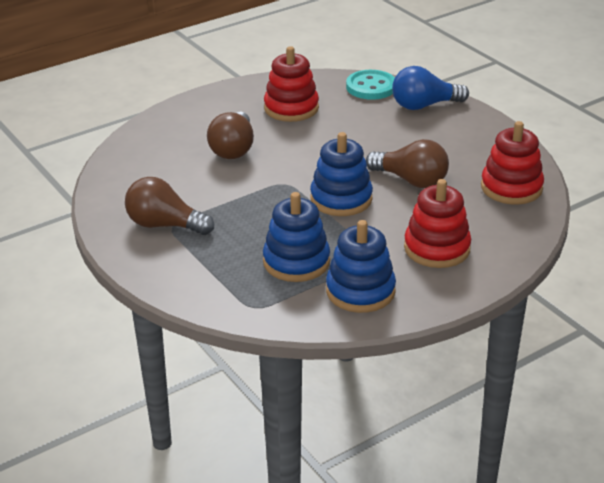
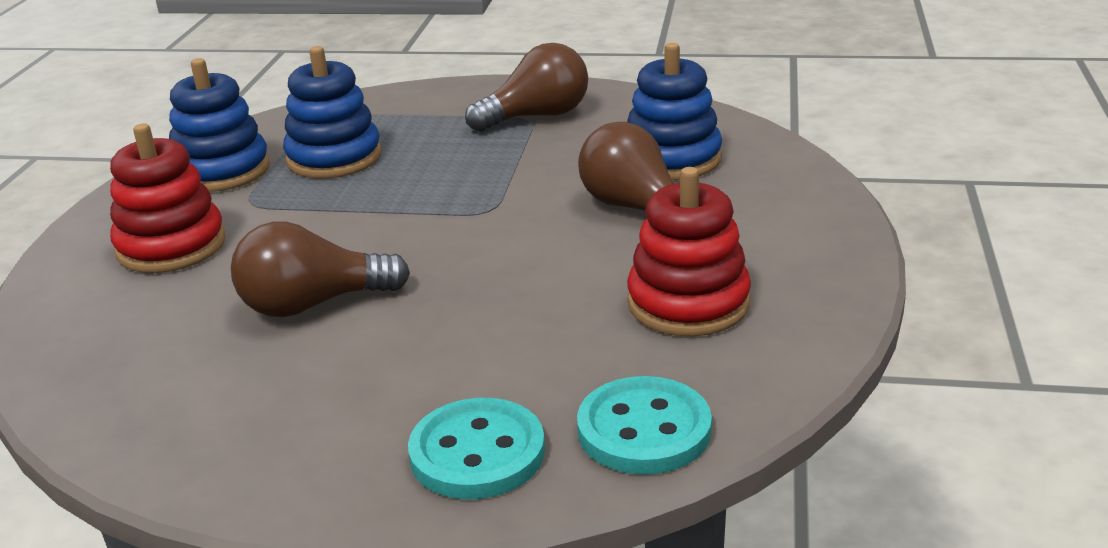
camera: 135 degrees right, 5 degrees down
(341, 199) = (381, 232): blue stacking toy -> blue stacking toy (672, 159)
(424, 105) = (477, 453): blue light bulb -> turquoise button
(511, 188) = (126, 381): red stacking toy -> none

